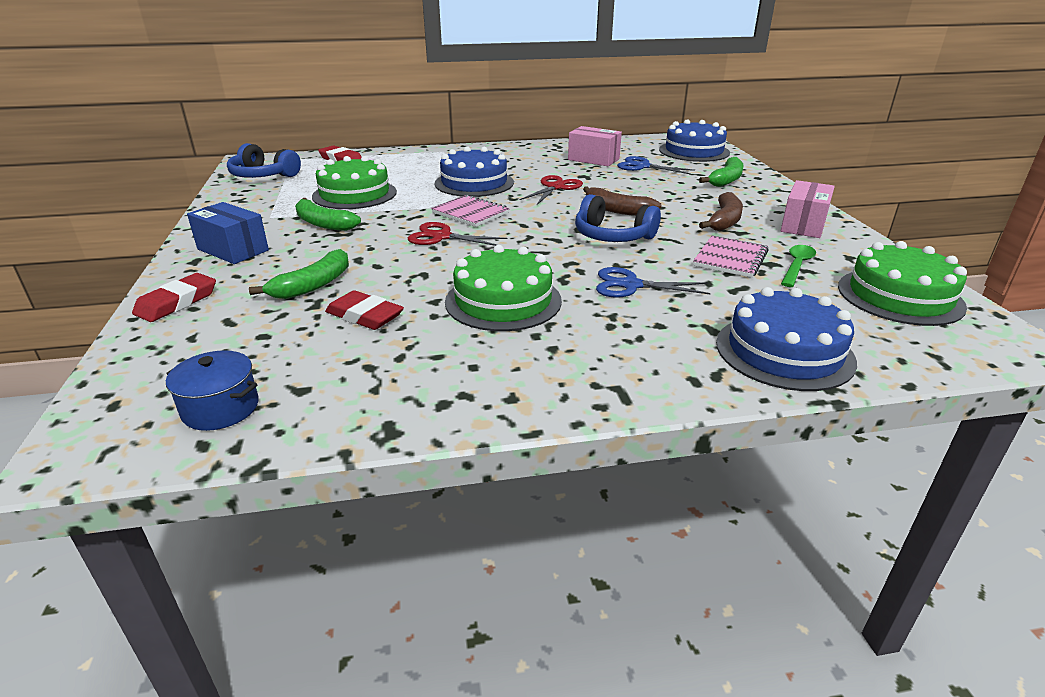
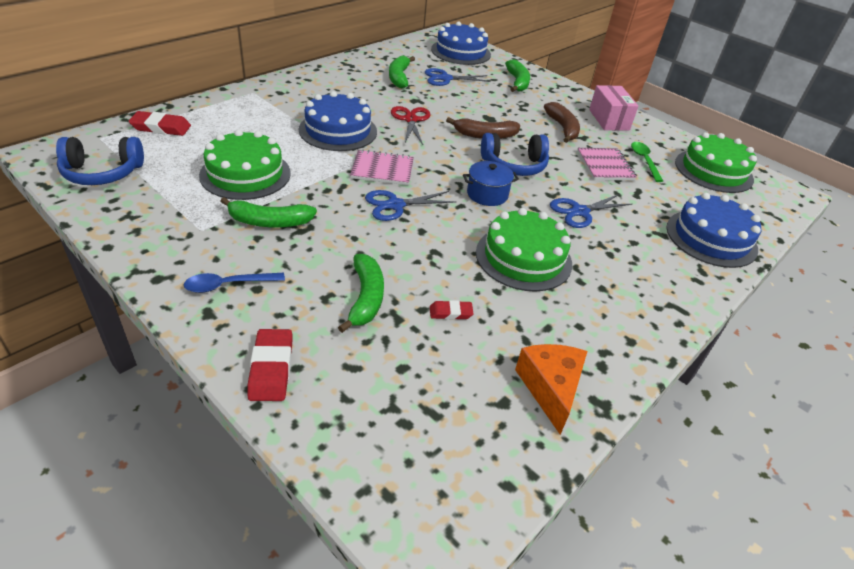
camera: 40 degrees left, 10 degrees up
(220, 408) = (474, 449): blue pot -> blue pot (487, 194)
(233, 250) = (227, 285): blue box -> blue spoon
(360, 398) = (550, 388): none -> orange cheese
(364, 316) = (450, 312): red eraser -> red eraser, size x0.60
(441, 237) = (395, 205): red scissors -> blue scissors
(593, 159) = (399, 77): pink box -> green banana

